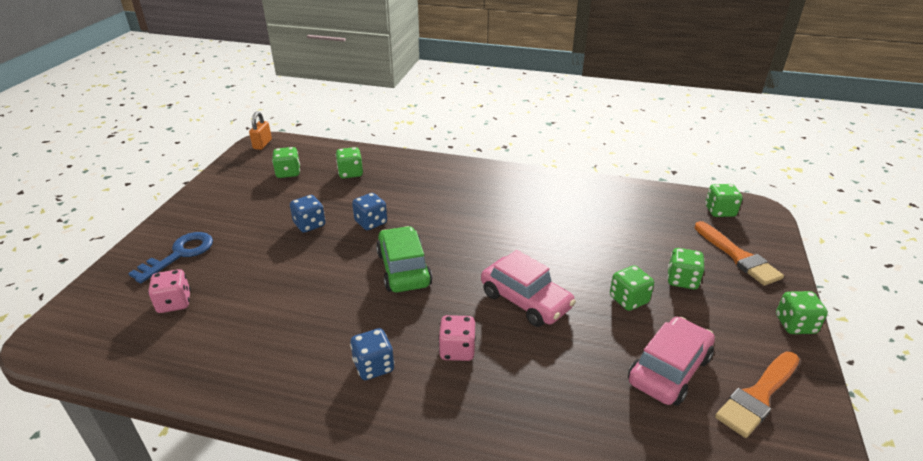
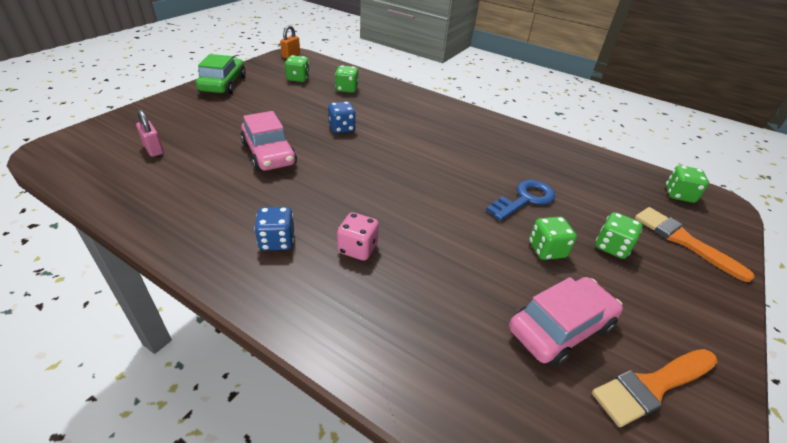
camera: 15 degrees right, 5 degrees up
(174, 303) = (154, 149): pink dice -> pink padlock
(180, 254) = (181, 116): blue key -> blue key (525, 199)
(309, 224) = (291, 118): blue dice -> none
(404, 269) = (348, 170): green car -> green car (223, 84)
(525, 300) = (444, 223): pink car -> pink car (269, 154)
(738, 256) = (683, 240): orange brush -> orange brush turned 150 degrees clockwise
(795, 325) = (725, 324): green dice -> none

